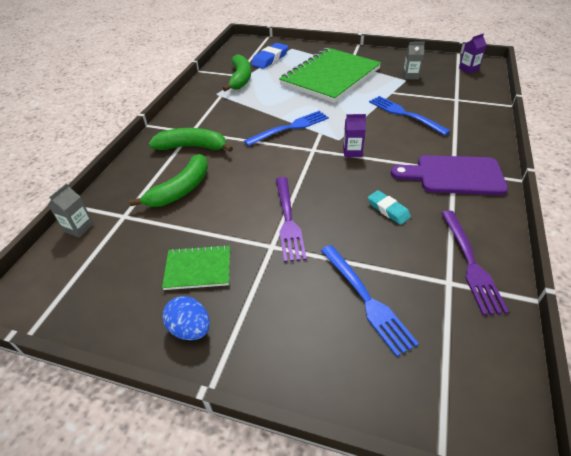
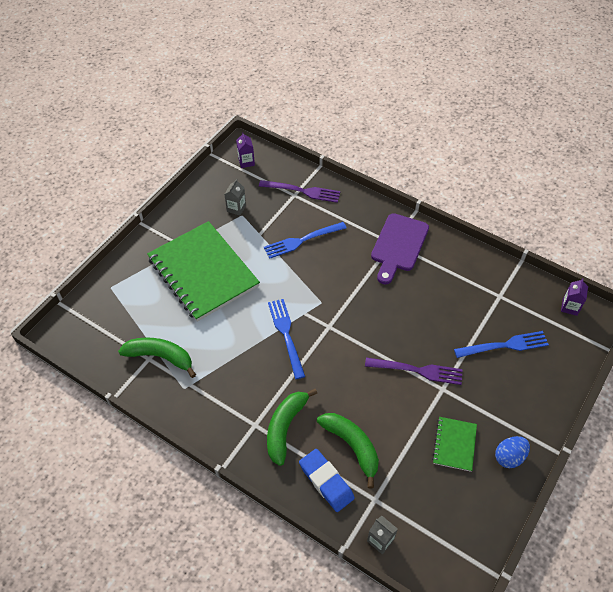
camera: 75 degrees left, 10 degrees up
(270, 59) = (127, 316): blue eraser -> blue eraser (326, 481)
(352, 152) = (344, 299): purple carton -> purple carton (570, 307)
(388, 210) = (424, 302): turquoise eraser -> none
(470, 263) = (487, 277): purple fork -> purple fork (302, 191)

